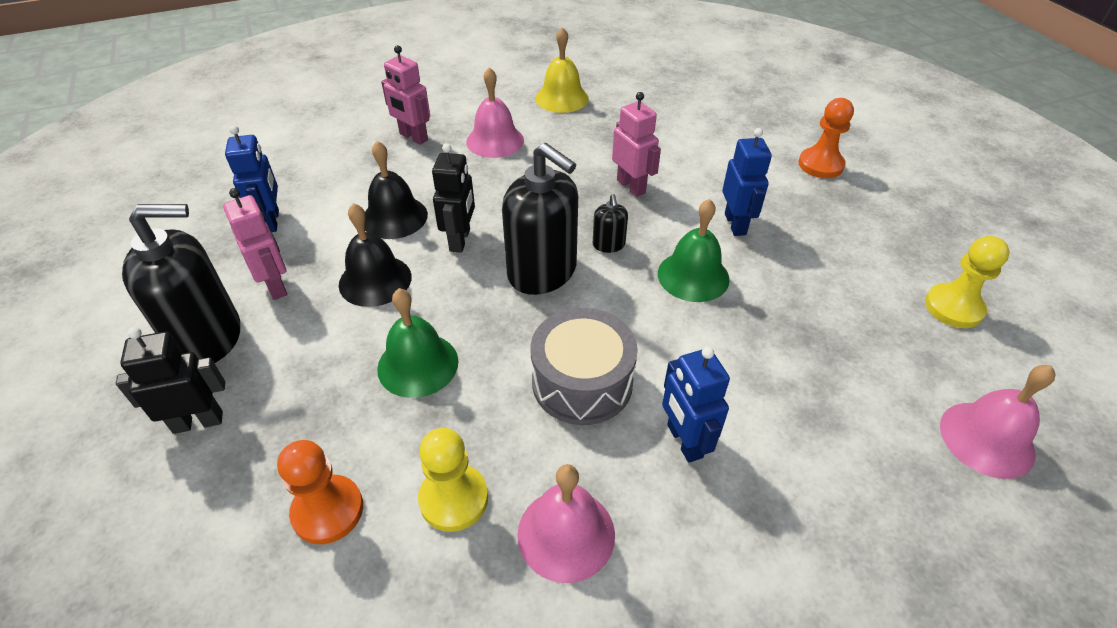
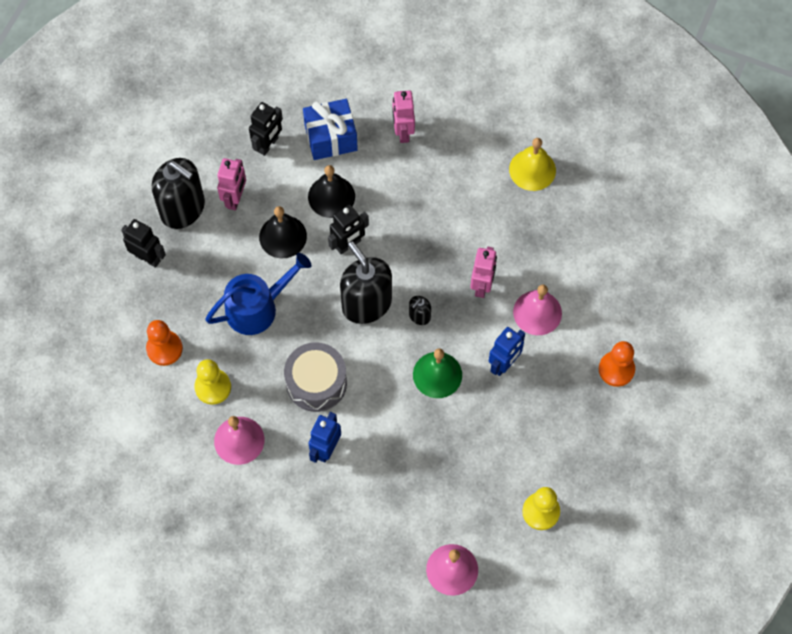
camera: 45 degrees right, 20 degrees up
(272, 221) = (268, 145): blue robot -> black robot
(341, 179) = (331, 138): none -> blue gift
(418, 364) = (257, 308): green bell -> blue watering can
(495, 141) = (447, 177): pink bell -> pink bell (537, 312)
(542, 272) = (366, 304): black soap dispenser -> black soap dispenser turned 150 degrees clockwise

